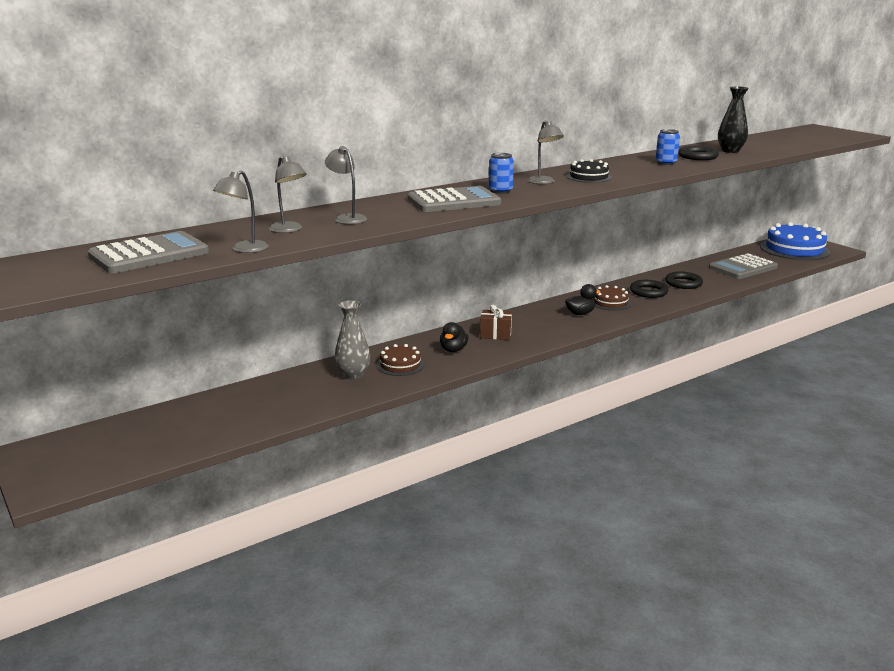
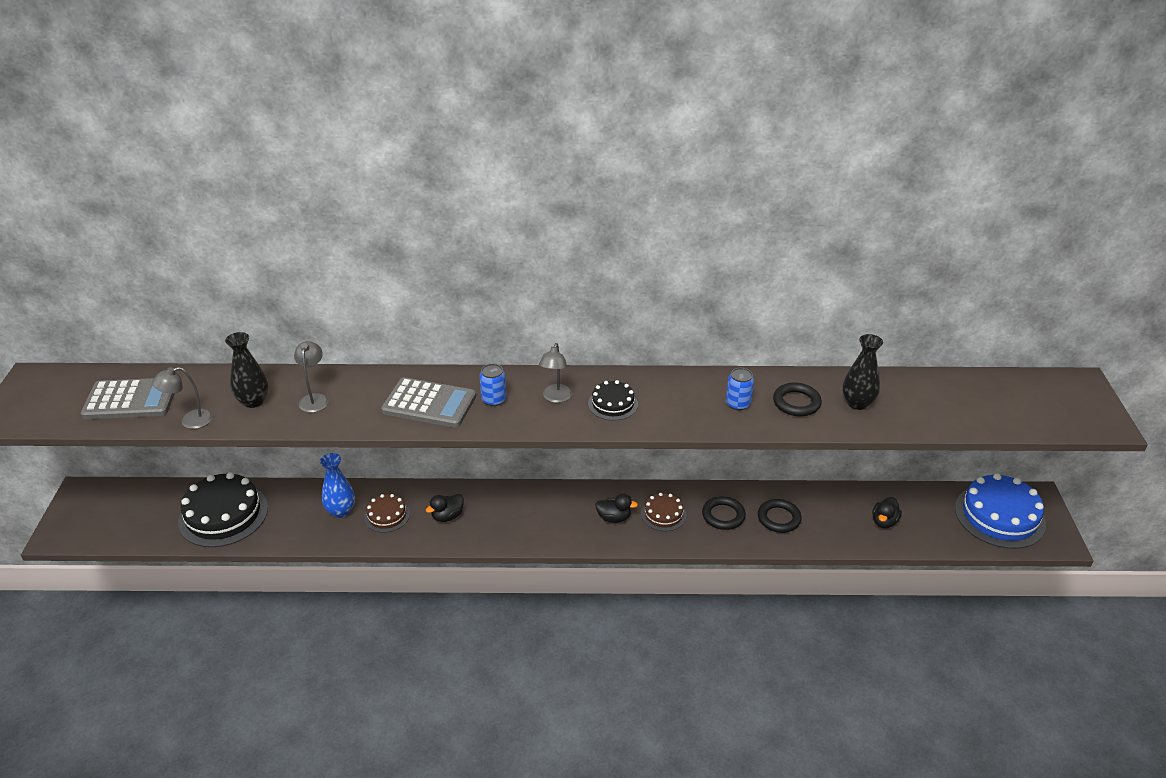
camera: 35 degrees right, 15 degrees up
(234, 413) = (223, 515): none -> black cake
(289, 230) = (253, 401): grey lamp -> black vase
(353, 375) = (341, 511): grey vase -> blue vase
(495, 334) = (504, 512): brown gift -> none
(743, 268) = (884, 522): grey calculator -> black duck

